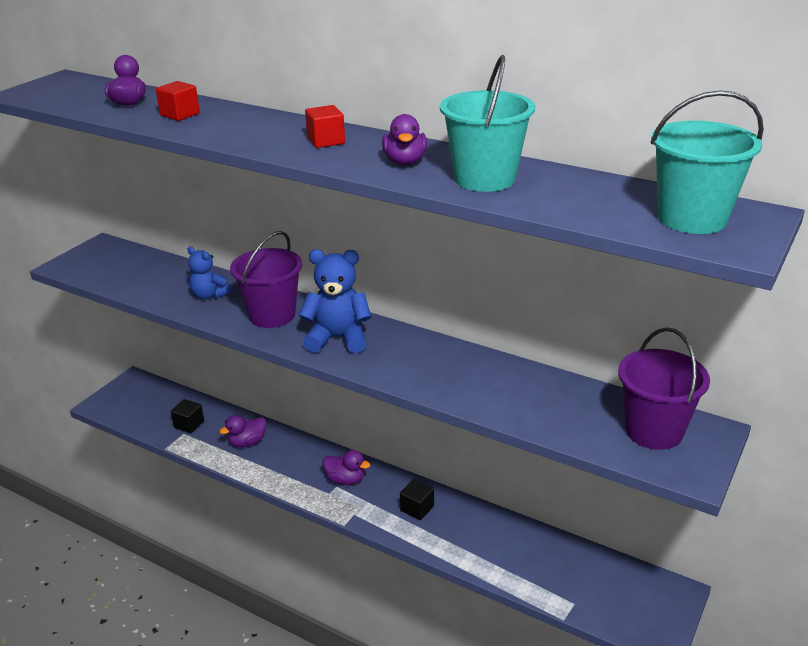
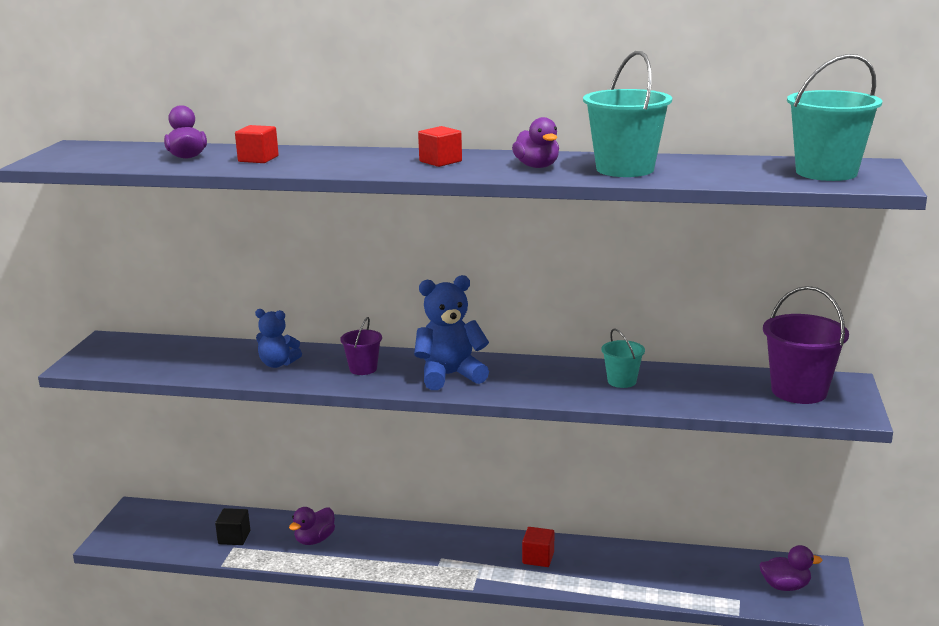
camera: 20 degrees left, 10 degrees down
(272, 315) = (363, 369): purple bucket -> purple bucket, size x0.54
(345, 480) = (447, 550): purple duck -> purple duck (785, 586)
(417, 508) = (538, 558): black cube -> red cube
(486, 379) = (622, 381): none -> turquoise bucket

